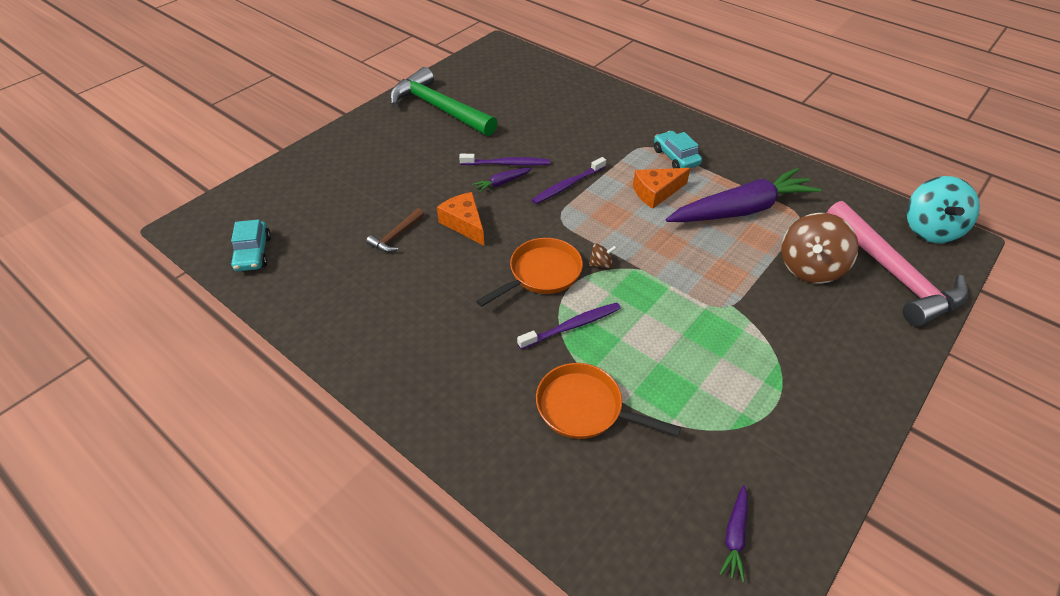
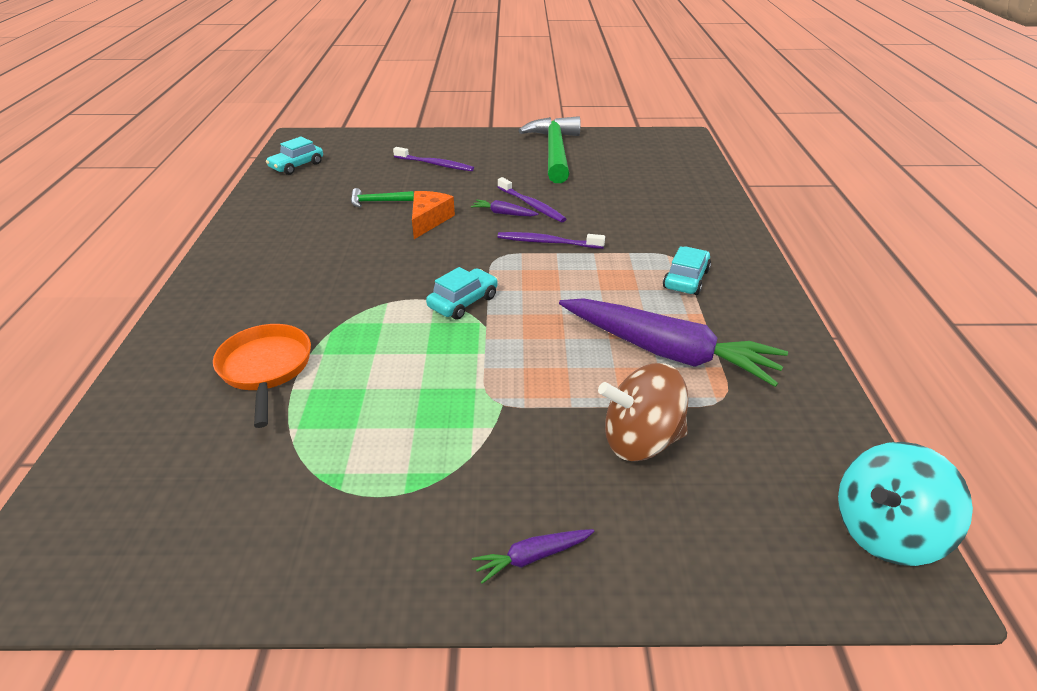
camera: 50 degrees right, 10 degrees down
(396, 236) = (377, 202): brown hammer -> green hammer
(541, 274) = (412, 278): orange pan -> none
(572, 326) = (363, 320): purple toothbrush -> purple toothbrush (435, 164)
(601, 264) = (463, 302): brown spinning top -> turquoise car
(656, 192) = (611, 290): orange cheese -> none
(734, 535) = (165, 532): purple carrot -> purple carrot (532, 557)
(892, 273) = (731, 522): pink hammer -> none

